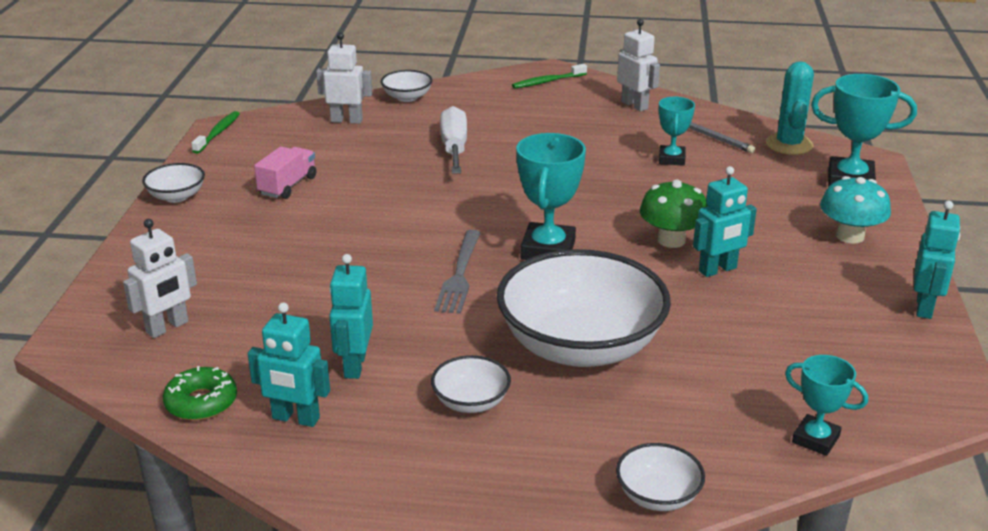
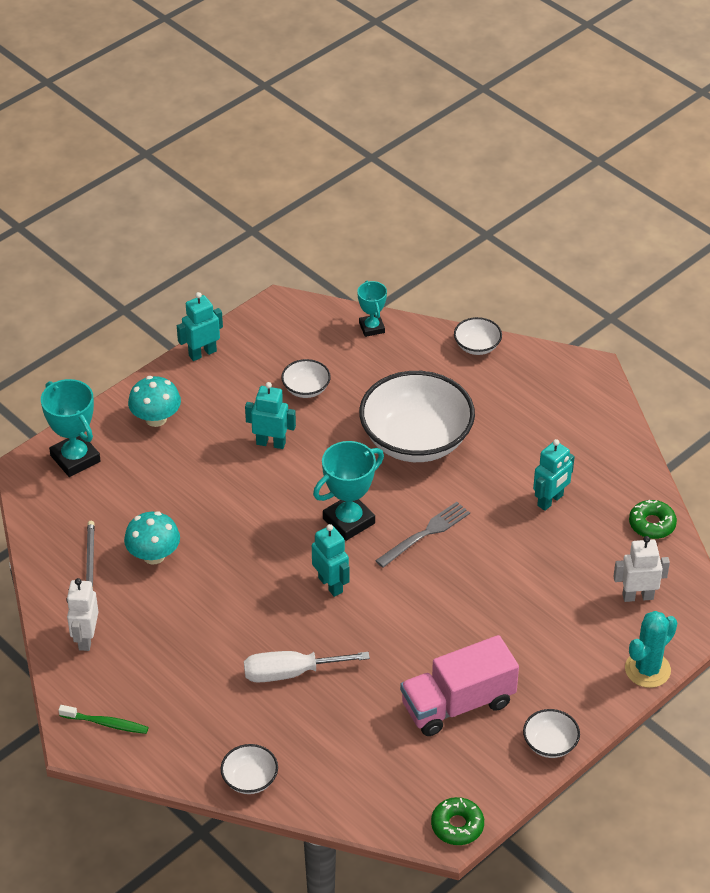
camera: 140 degrees left, 15 degrees up
(218, 133) = (457, 826): green toothbrush -> green donut
(288, 186) = (457, 704): pink truck -> pink truck, size x1.75
(295, 418) = (609, 484): turquoise robot -> turquoise robot (330, 585)
(346, 120) = (335, 774): white robot -> none
(454, 148) = (290, 673): white screwdriver -> white screwdriver turned 45 degrees clockwise
(471, 402) = (510, 441): white bowl -> white bowl (306, 389)
(671, 159) = (153, 555): turquoise trophy -> turquoise mushroom
(671, 240) = (264, 482): green mushroom -> none
(789, 144) = (52, 517): turquoise cactus -> turquoise cactus (647, 669)

